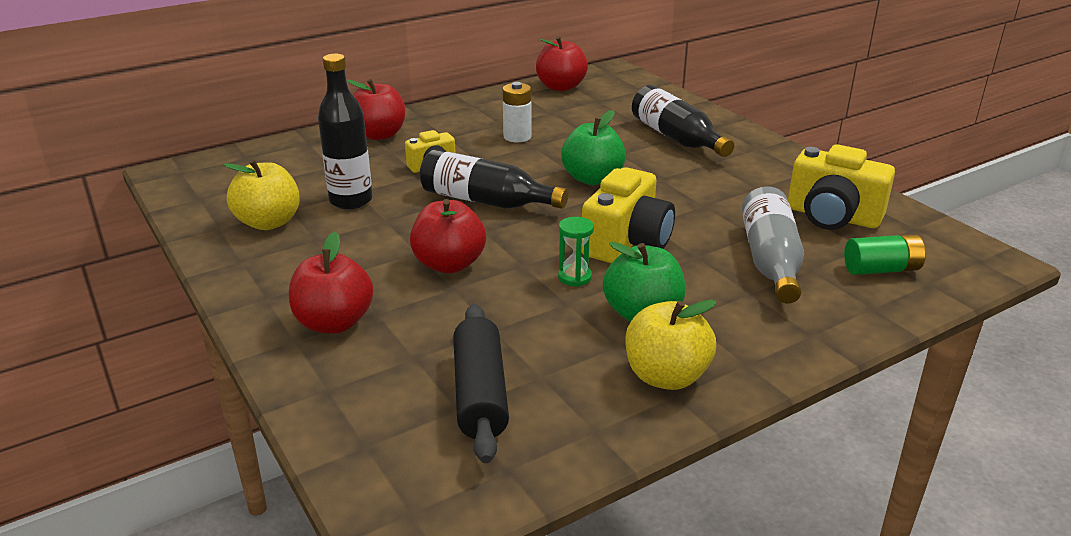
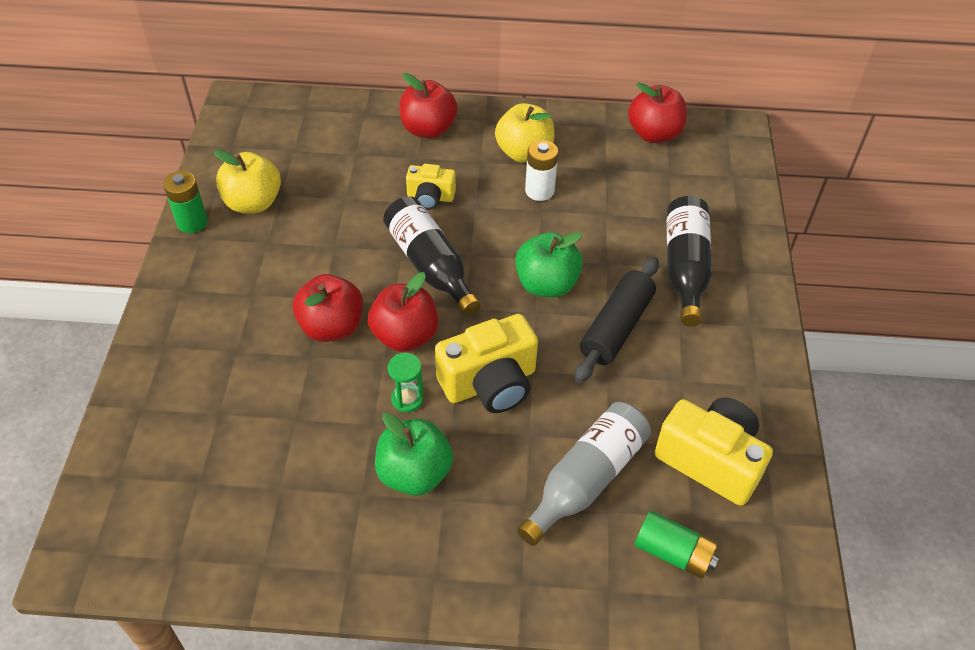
camera: 35 degrees right, 20 degrees up
(219, 254) = (192, 222): none -> green battery
(334, 323) = (201, 343): red apple -> red apple (405, 336)
(351, 200) = (331, 207): black bottle -> none
(479, 394) = (225, 477): black rolling pin -> black rolling pin (616, 327)
(666, 376) = (362, 549): yellow apple -> yellow apple (524, 153)
(832, 217) = (710, 460): yellow camera -> yellow camera turned 150 degrees clockwise

